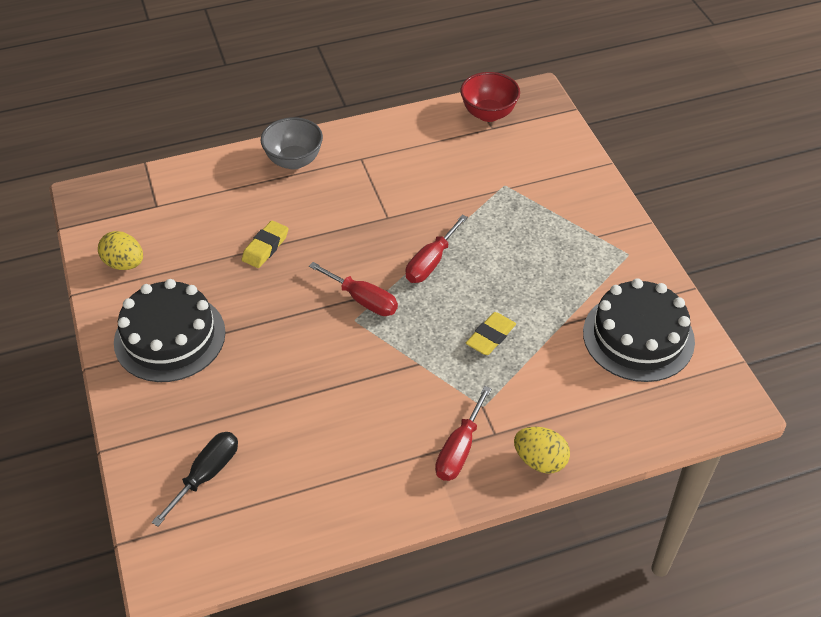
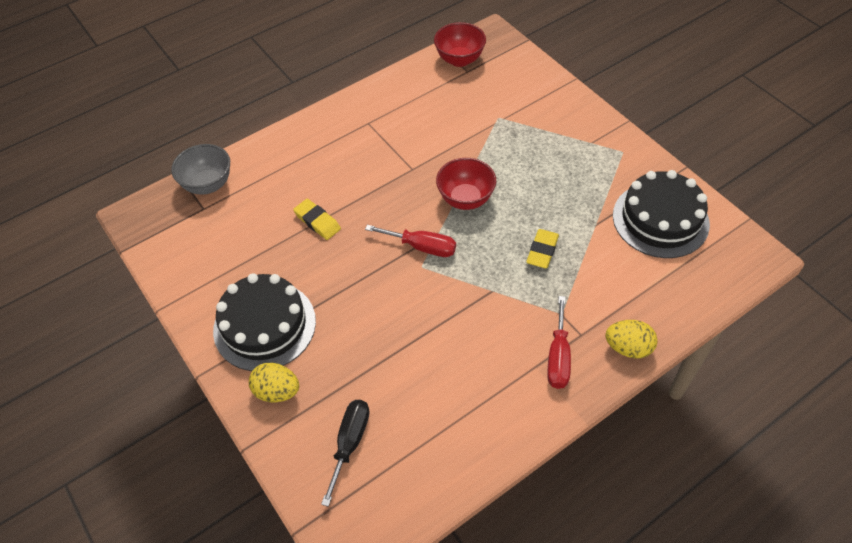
camera: 15 degrees left, 5 degrees up
(124, 264) = (195, 269): yellow egg -> yellow egg (277, 391)
(265, 247) = (317, 222): yellow eraser -> yellow eraser turned 60 degrees counterclockwise
(294, 161) = (311, 138): grey bowl -> grey bowl (208, 184)
(431, 262) = (465, 199): red screwdriver -> red bowl

